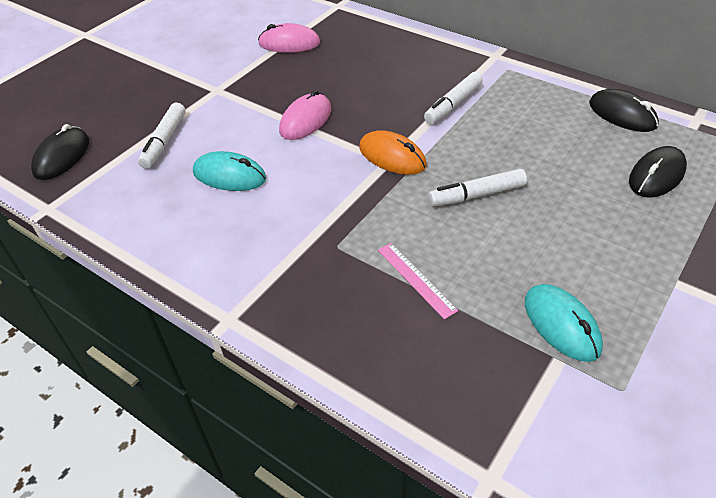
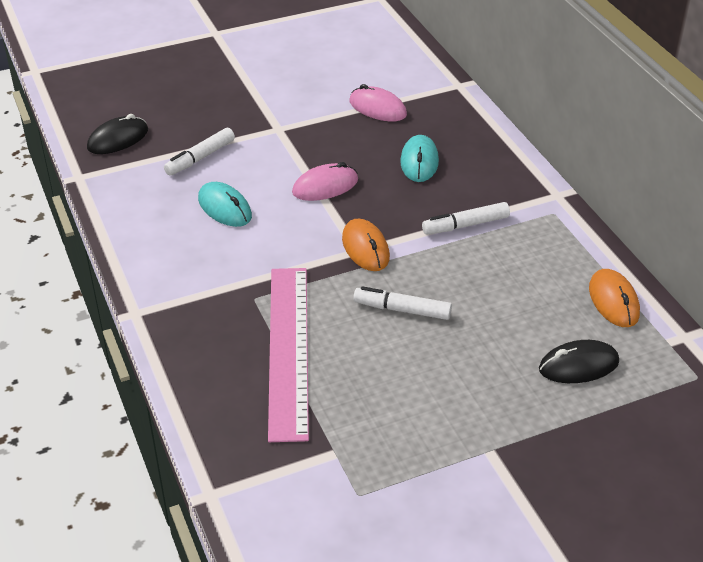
camera: 30 degrees right, 5 degrees down
(416, 279) = (288, 349): pink ruler -> pink ruler, size x2.42
(561, 324) = (362, 432): turquoise mouse -> turquoise mouse (419, 162)
(622, 115) = (613, 301): black mouse -> orange mouse

